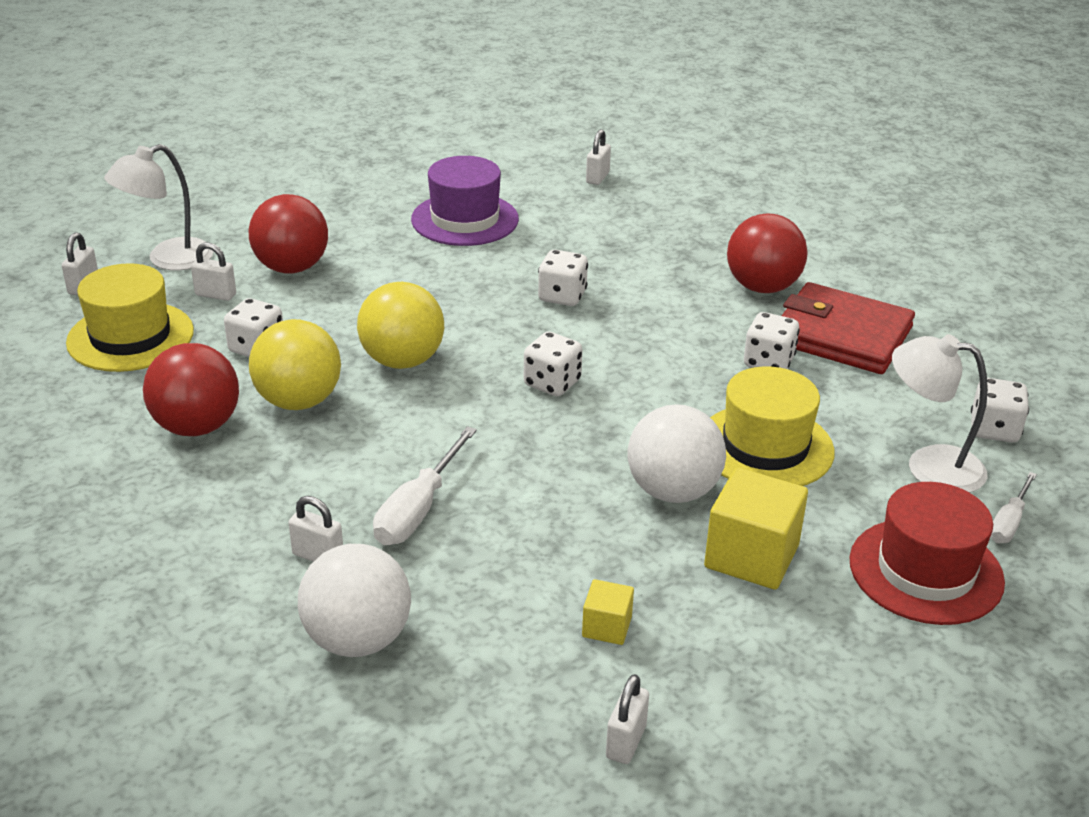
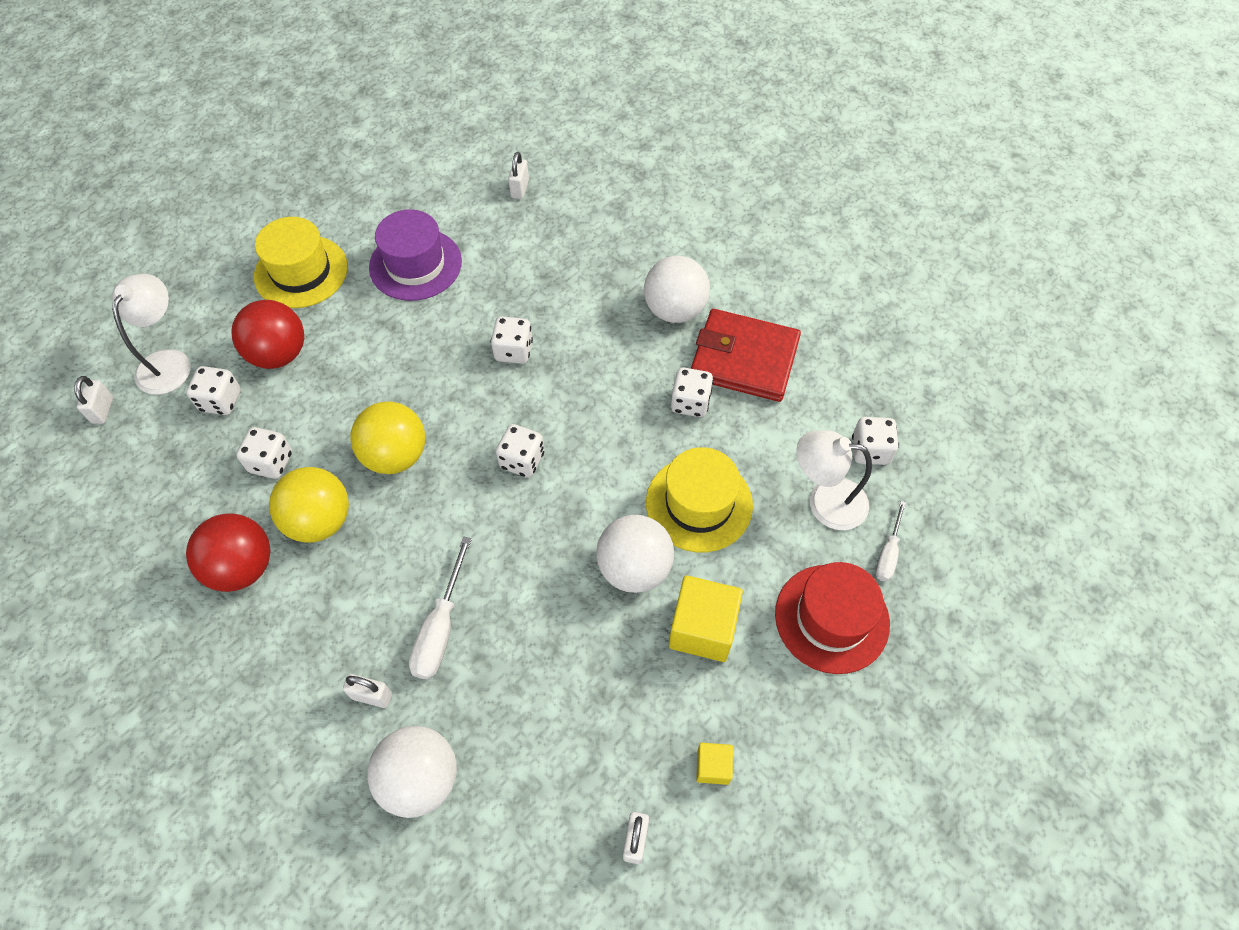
camera: 10 degrees left, 25 degrees up
(130, 337) = (160, 467): yellow hat -> yellow hat (301, 272)
(168, 259) = (169, 362): white lamp -> white lamp turned 150 degrees clockwise
(216, 295) = (221, 401): white padlock -> white dice
(607, 627) = (605, 726): yellow cube -> yellow cube (713, 767)
(762, 287) = (675, 310): red ball -> white ball

